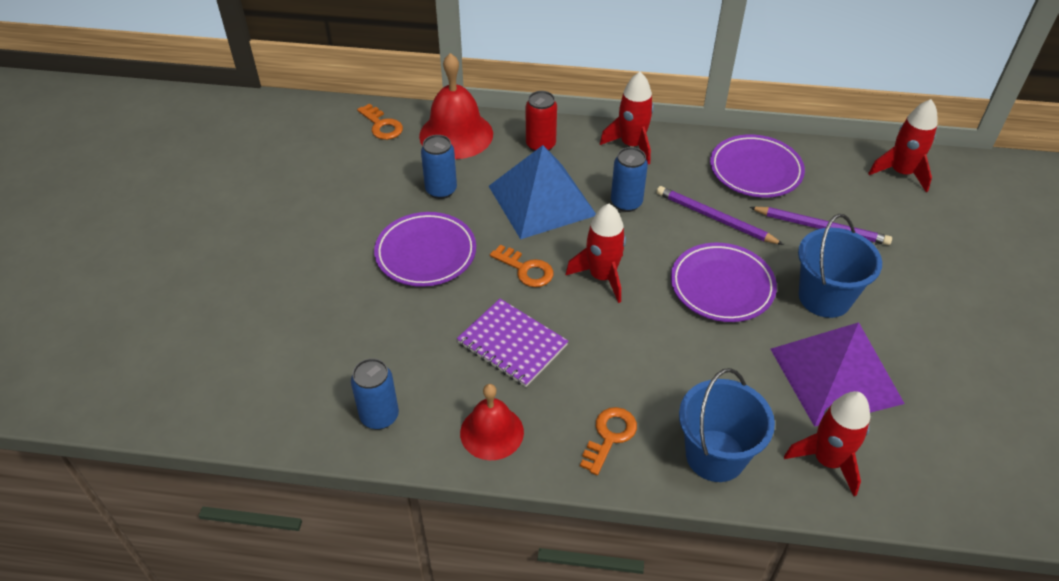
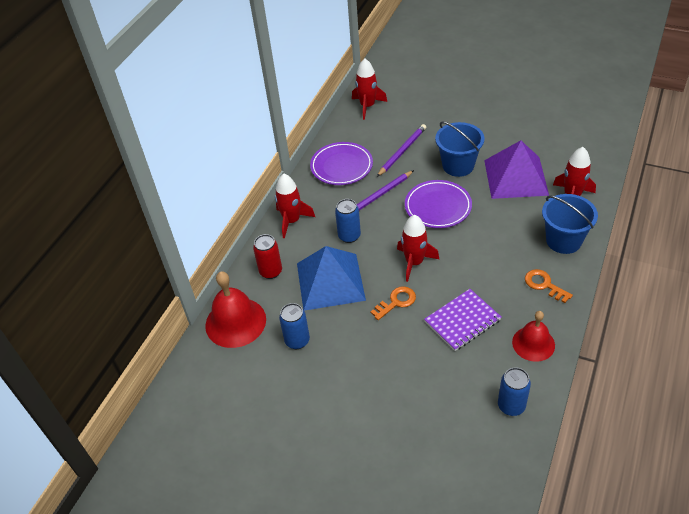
camera: 70 degrees left, 0 degrees up
(382, 125) = (201, 372): orange key -> none
(426, 253) = (363, 359): purple plate -> none

